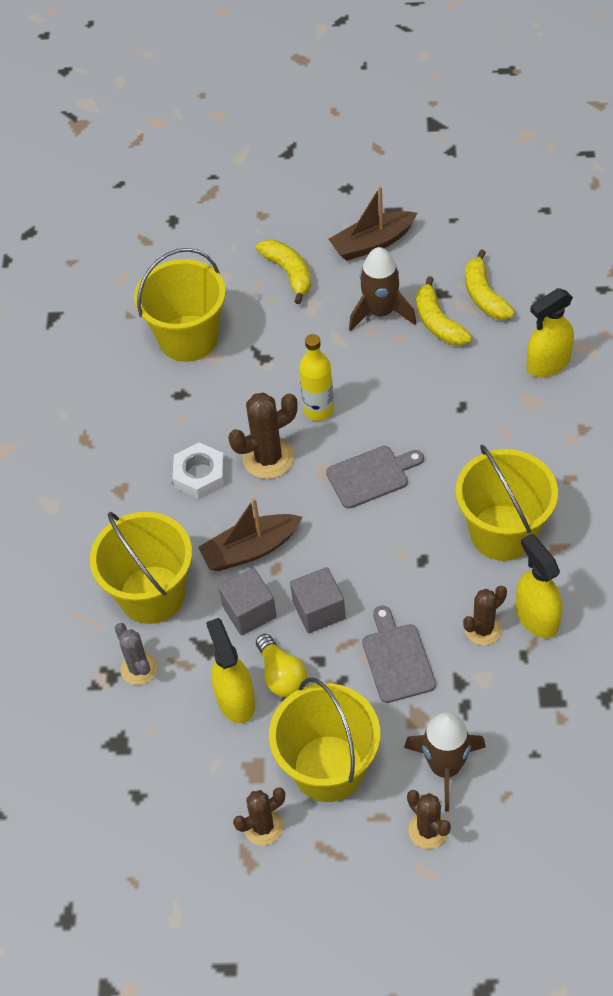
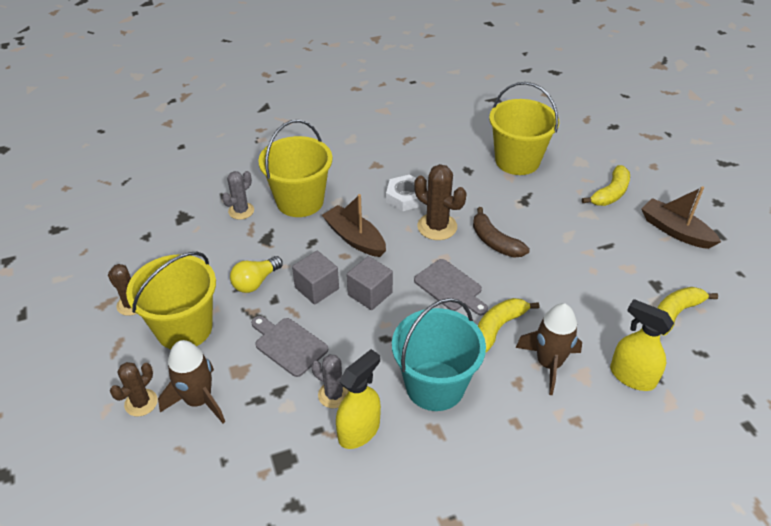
camera: 65 degrees right, 10 degrees down
(235, 699) = (229, 263): yellow spray bottle -> none
(249, 612) = (303, 251): grey cube -> grey cube (370, 294)
(318, 410) = (495, 242): yellow bottle -> brown banana
(380, 312) = (610, 253): brown rocket -> brown rocket (548, 363)
(397, 659) = (288, 345): grey cutting board -> grey cutting board turned 105 degrees counterclockwise
(438, 322) = (624, 290): yellow banana -> yellow banana (498, 327)
(483, 629) = (334, 395): brown cactus -> grey cactus
(503, 532) = (435, 386): yellow bucket -> turquoise bucket

